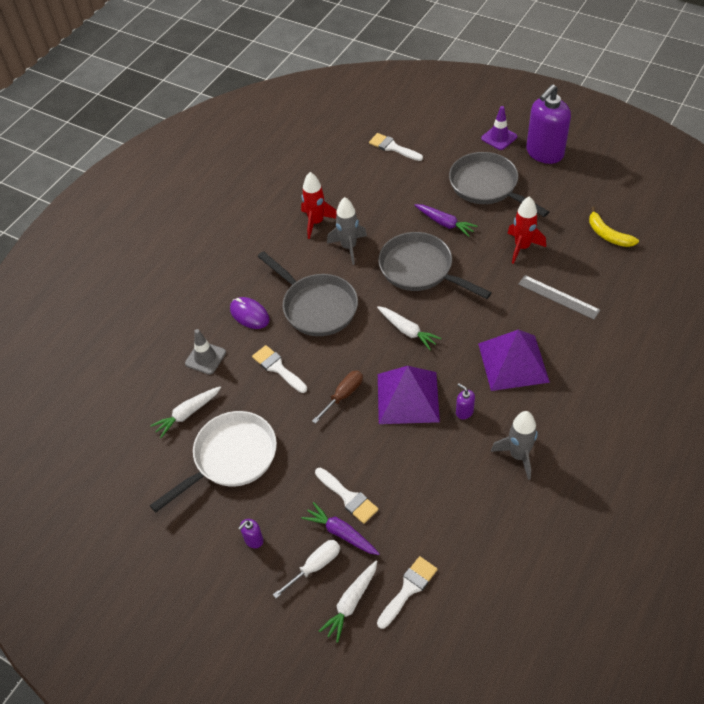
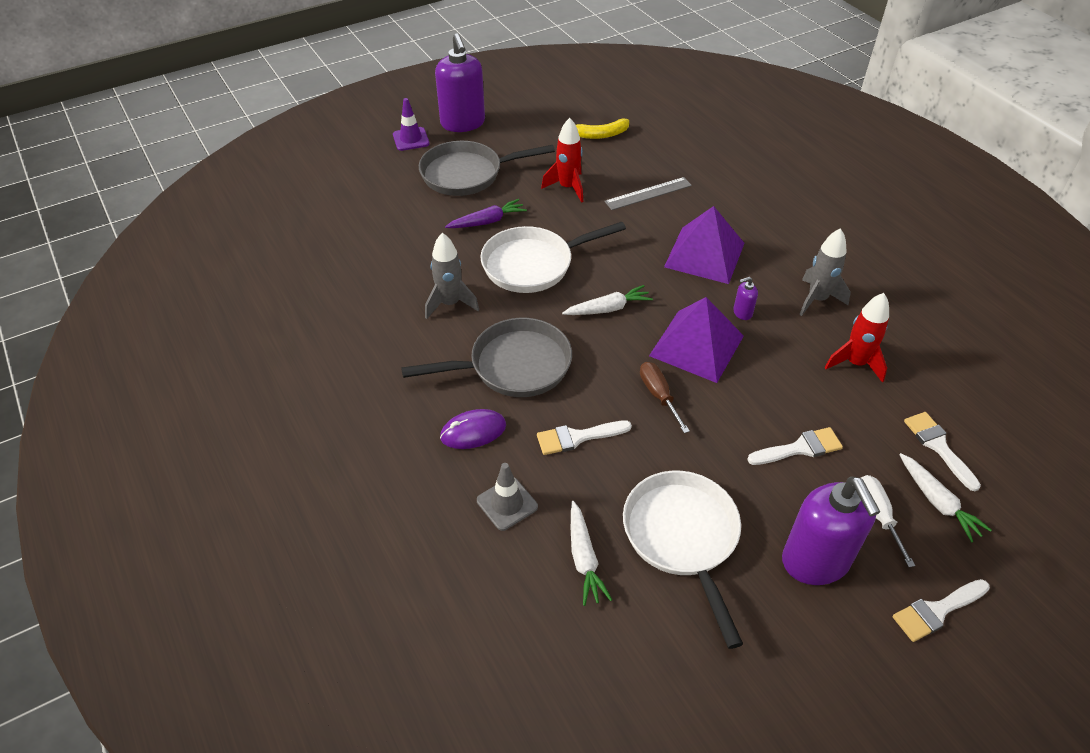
camera: 65 degrees left, 5 degrees down
(253, 540) = (815, 561): purple soap dispenser -> purple soap dispenser, size x2.45
(316, 222) = (385, 314): red rocket -> red rocket (855, 363)
(341, 533) = (844, 474): purple carrot -> none
(393, 147) = (339, 211): white brush -> white brush (936, 611)
(420, 269) = (533, 264): grey pan -> white pan

